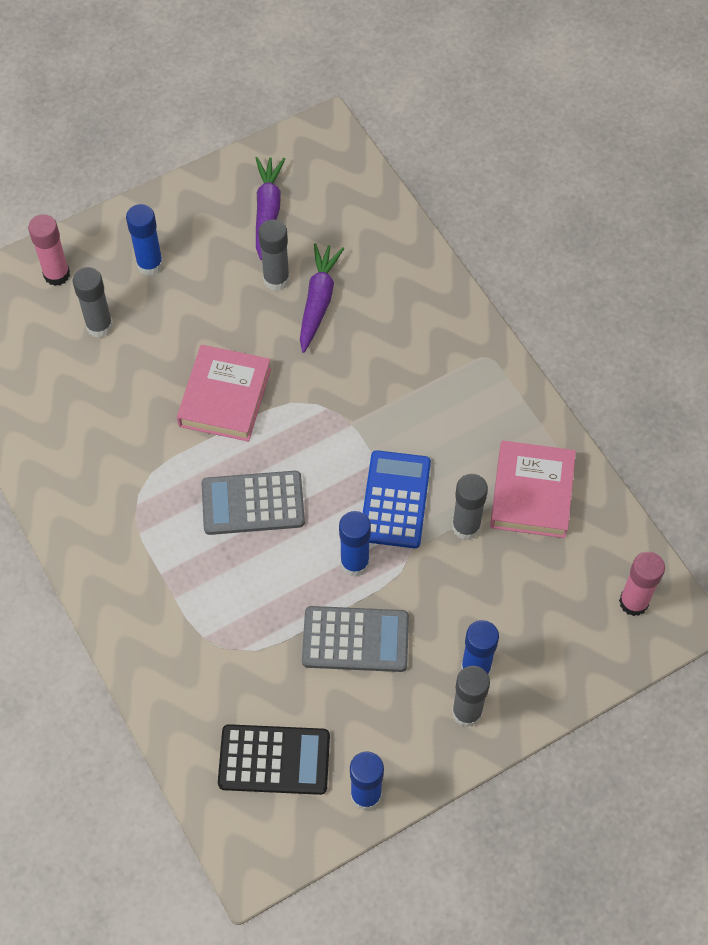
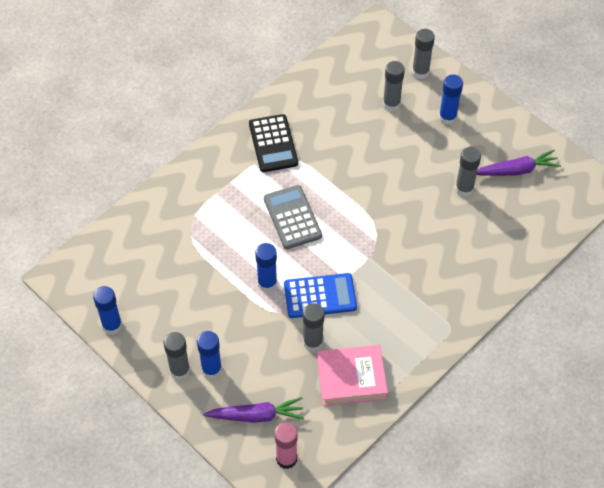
camera: 75 degrees right, 5 degrees down
(57, 274) = (420, 72): pink glue stick -> grey glue stick
(225, 397) = (363, 183): pink book -> none
(274, 760) = (124, 271): black calculator -> black calculator (273, 144)
(318, 301) = (456, 217): purple carrot -> purple carrot (256, 415)
(355, 640) = (213, 296): grey calculator -> none

